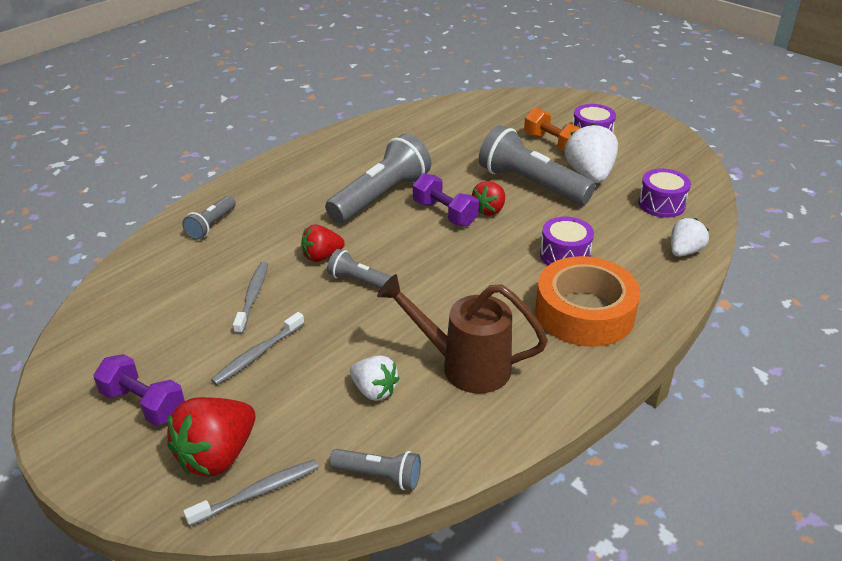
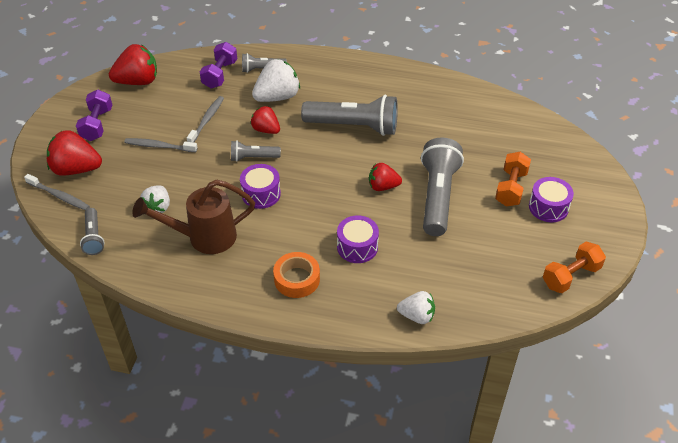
camera: 60 degrees right, 10 degrees up
(101, 335) = (138, 81): none -> red strawberry
(252, 297) = (207, 120): grey toothbrush -> grey toothbrush turned 45 degrees counterclockwise
(360, 281) = (253, 158): grey flashlight -> grey flashlight turned 90 degrees counterclockwise
(445, 213) = (359, 166): purple dumbbell -> purple dumbbell (220, 74)
(463, 366) = (203, 237): brown watering can -> brown watering can turned 90 degrees counterclockwise
(584, 312) = (297, 279): orange tape -> orange tape, size x0.60
(589, 175) = (482, 226): white strawberry -> white strawberry (277, 97)
(661, 204) = (475, 283): purple drum -> purple drum (261, 194)
(682, 155) = (570, 276): none -> orange dumbbell

